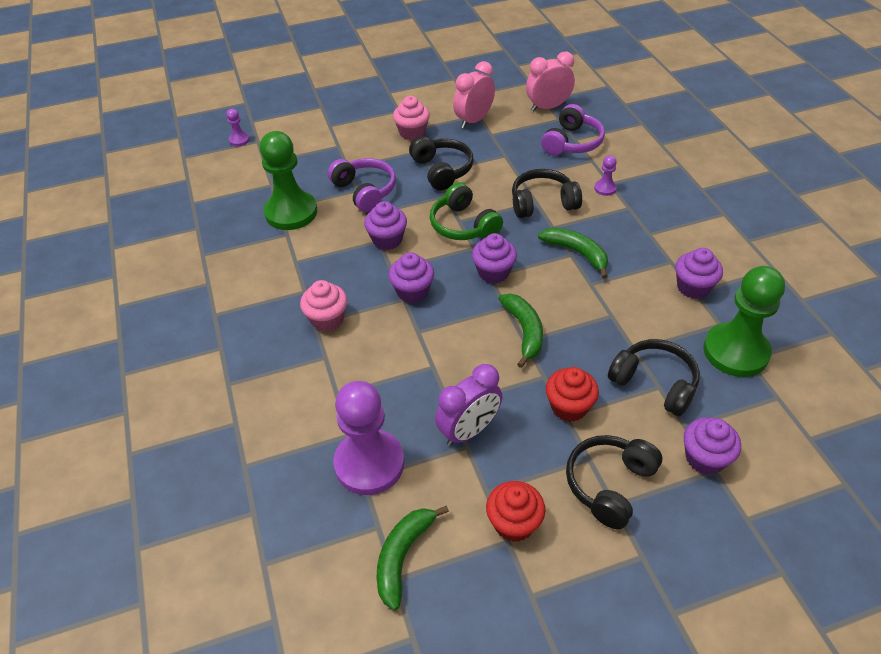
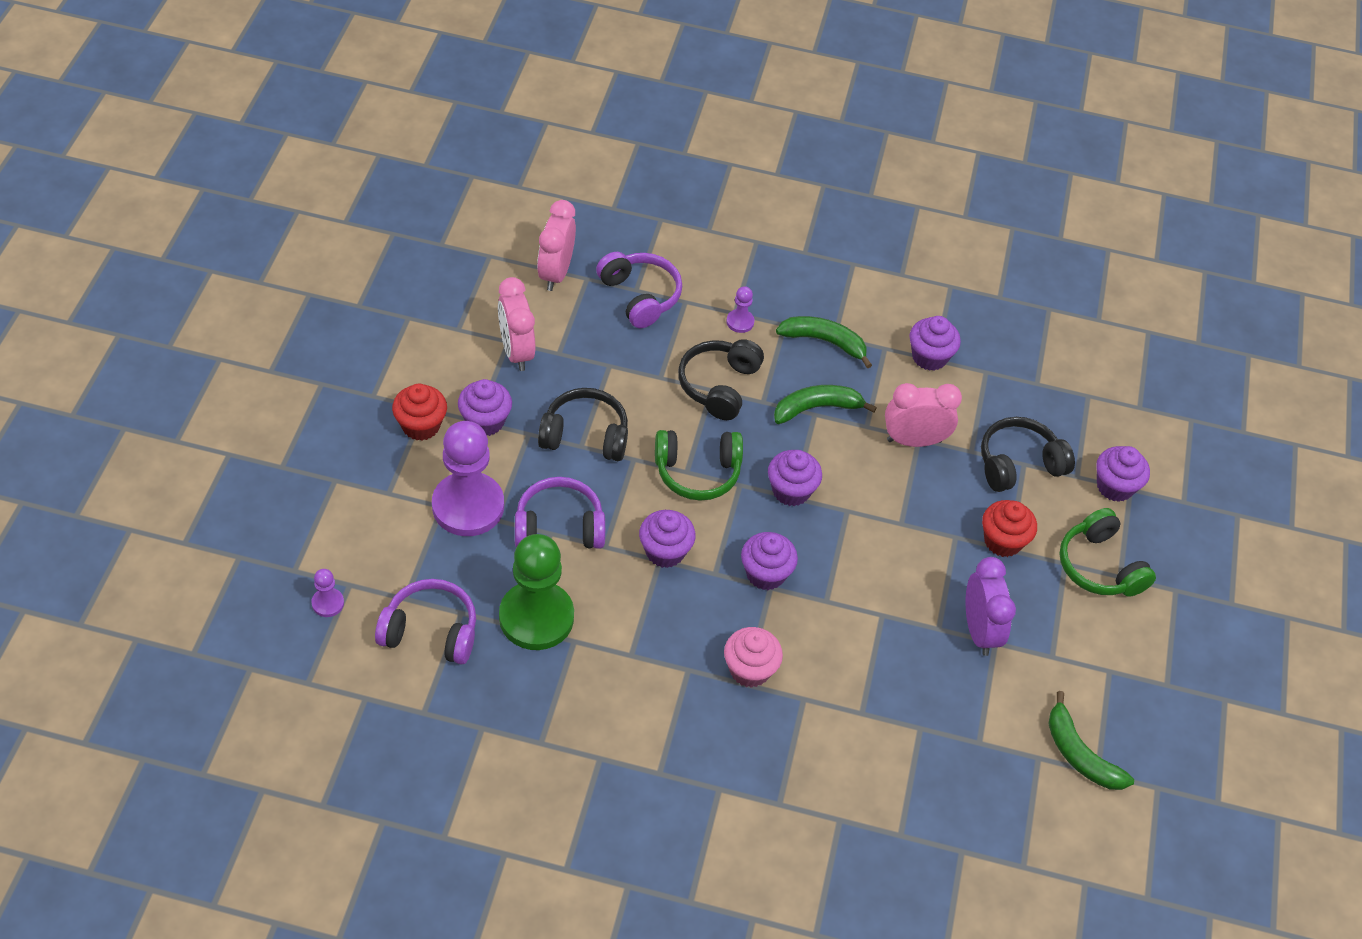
camera: 65 degrees left, 5 degrees up
(249, 180) = (430, 631): none -> purple headphones
(369, 463) = (966, 729): purple pawn -> purple pawn (468, 506)
(412, 133) = (485, 421): pink cupcake -> purple cupcake
(514, 523) = (1095, 656): red cupcake -> red cupcake (421, 426)
(524, 331) = (890, 516): green banana -> green banana (824, 342)
(606, 313) = (914, 440): none -> pink clock
(610, 485) = (1100, 566): black headphones -> green headphones
(735, 351) = (1023, 385): green pawn -> none

